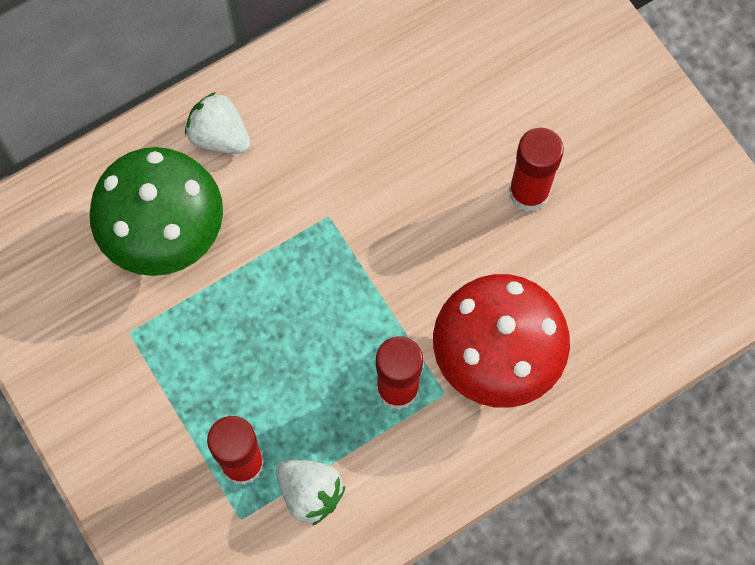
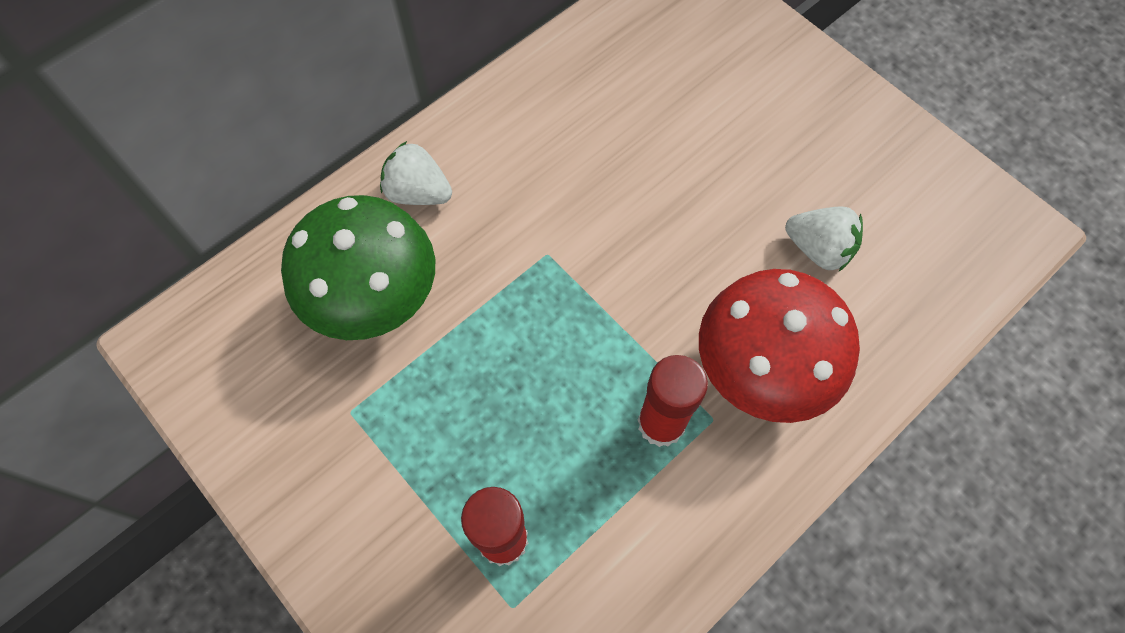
camera: 10 degrees left, 5 degrees down
(310, 493) = (588, 561): white strawberry -> white strawberry (818, 249)
(528, 192) = (749, 198): red glue stick -> none

